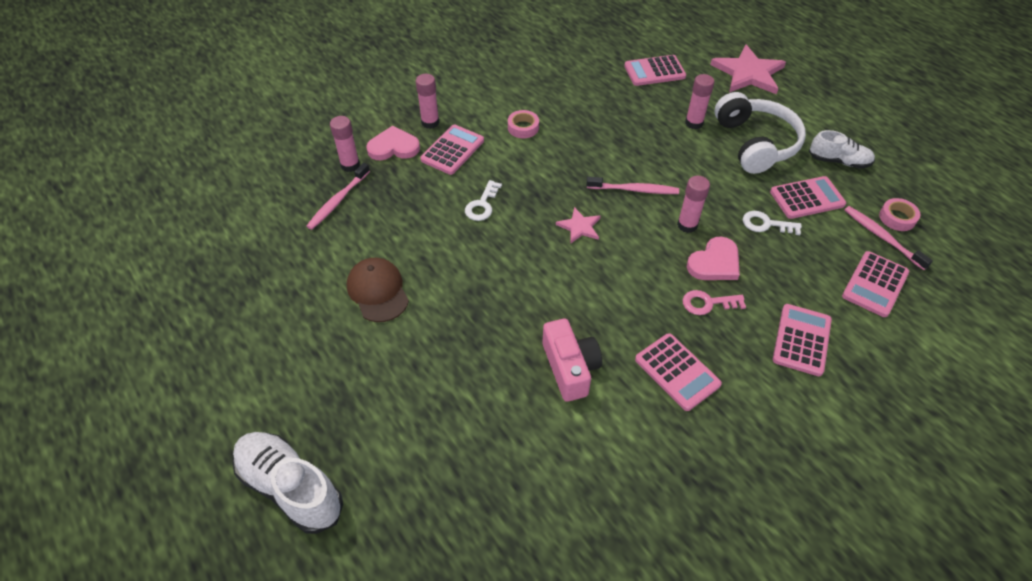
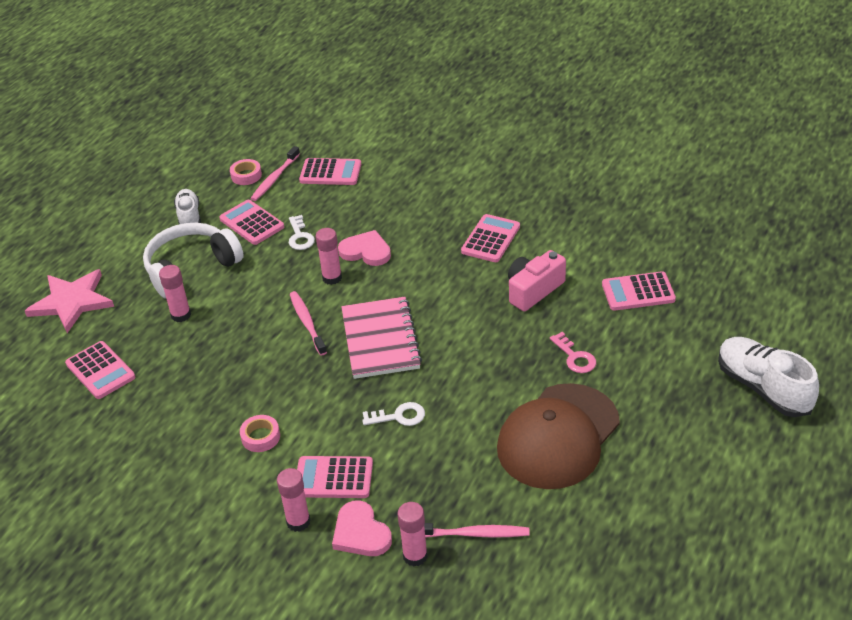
camera: 115 degrees left, 10 degrees down
(290, 487) = (763, 388): white shoe -> white shoe turned 135 degrees clockwise
(378, 291) = (558, 436): brown cap -> brown cap, size x1.75
(579, 227) = (380, 340): pink star -> pink notebook
(708, 303) = (412, 243): pink key -> pink key (575, 357)
(801, 340) = (413, 193): pink calculator -> pink calculator (638, 292)

